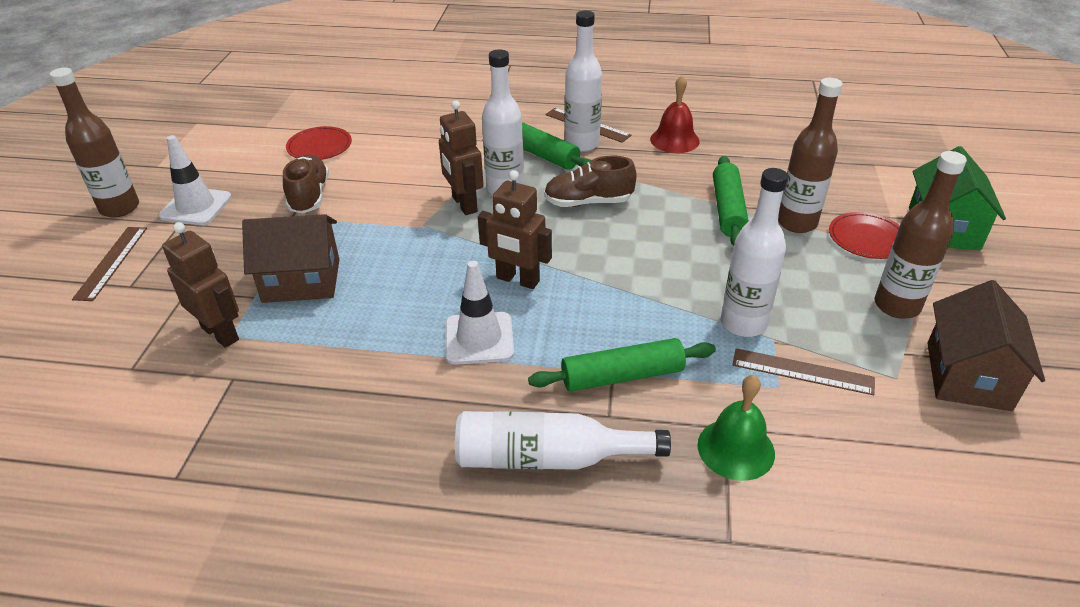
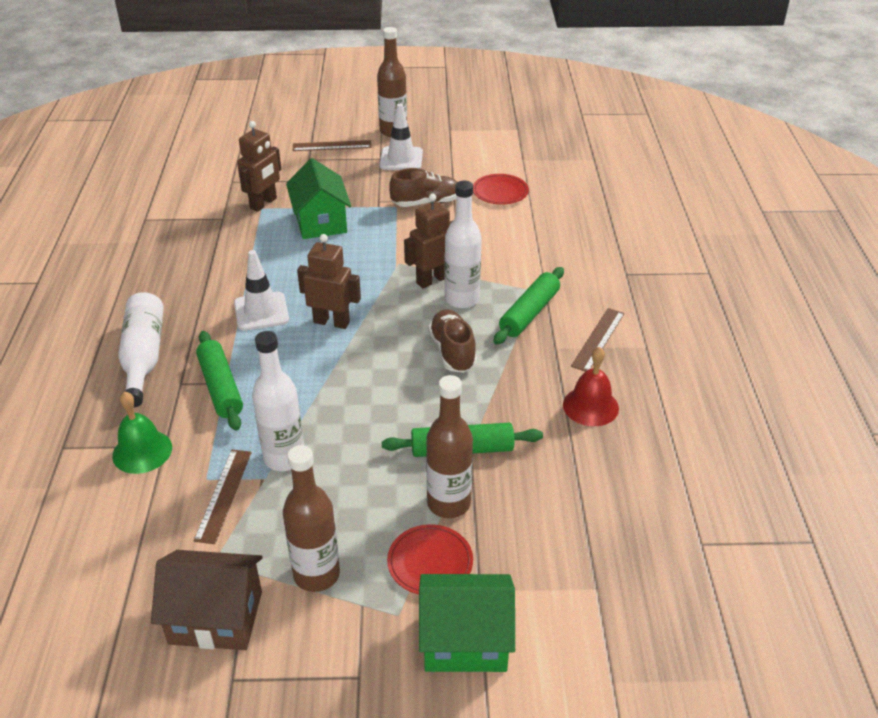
camera: 80 degrees right, 0 degrees up
(301, 280) = (320, 222): brown house -> green house
(517, 280) = (331, 322): brown robot -> brown robot turned 90 degrees clockwise
(582, 144) = (557, 339): white bottle -> none

